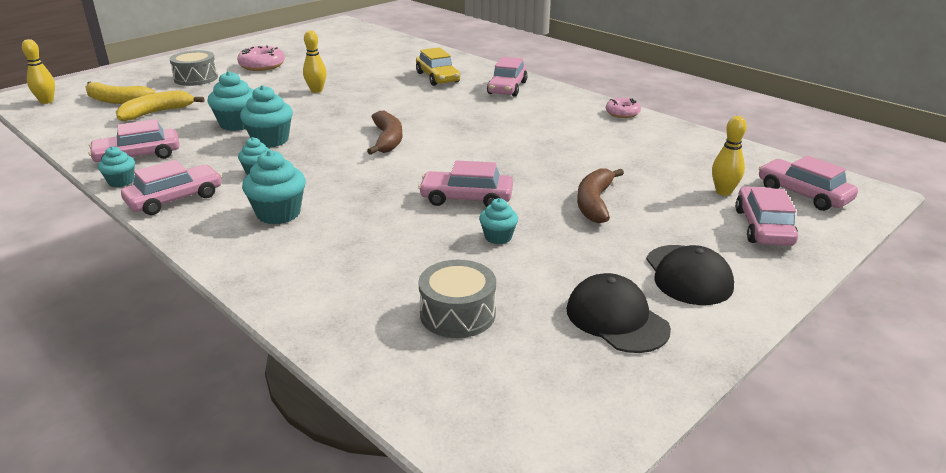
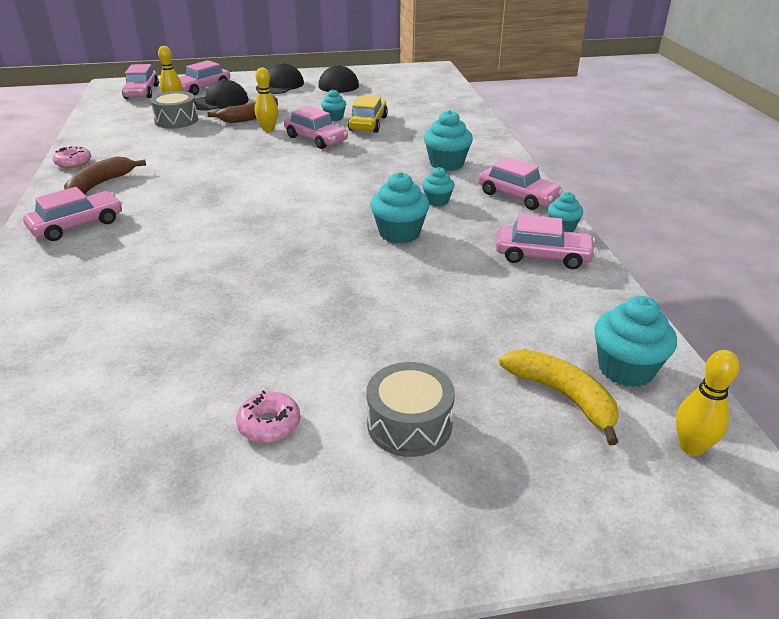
camera: 145 degrees left, 5 degrees up
(157, 113) = (505, 333): yellow banana -> none
(175, 199) = (517, 196): pink car -> pink car turned 135 degrees counterclockwise
(237, 124) = (416, 270): turquoise cupcake -> turquoise cupcake (625, 369)
(262, 65) = (269, 424): pink donut -> pink donut, size x0.65
(316, 90) = (268, 304): yellow bowling pin -> yellow bowling pin (268, 129)
(387, 140) = (297, 198): brown banana -> brown banana (100, 185)
(437, 77) = (100, 273): yellow car -> yellow car (368, 124)
(457, 314) = (401, 100): grey drum -> grey drum (176, 120)
(681, 212) = (220, 102): none -> black cap

